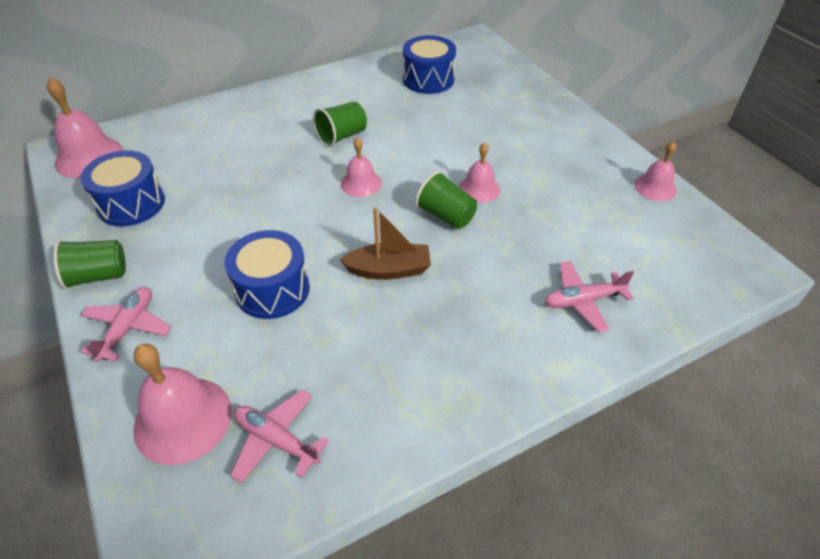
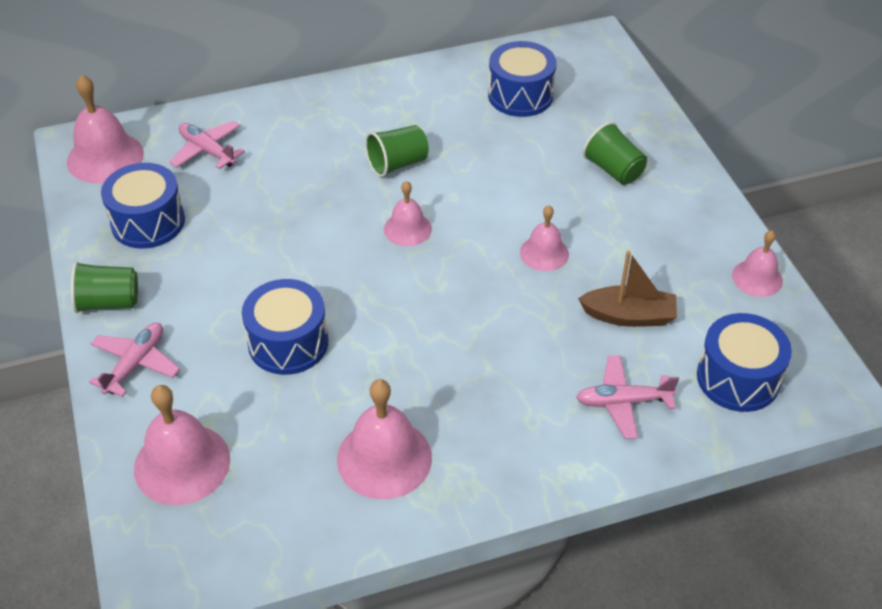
camera: 10 degrees right, 0 degrees up
(276, 440) = (269, 497): pink plane -> pink plane (207, 151)
(382, 383) = (384, 458): none -> pink bell
(389, 270) = (417, 338): brown boat -> brown boat (629, 316)
(446, 216) = (496, 282): green cup -> green cup (613, 170)
(671, 267) = (738, 378): none -> blue drum

